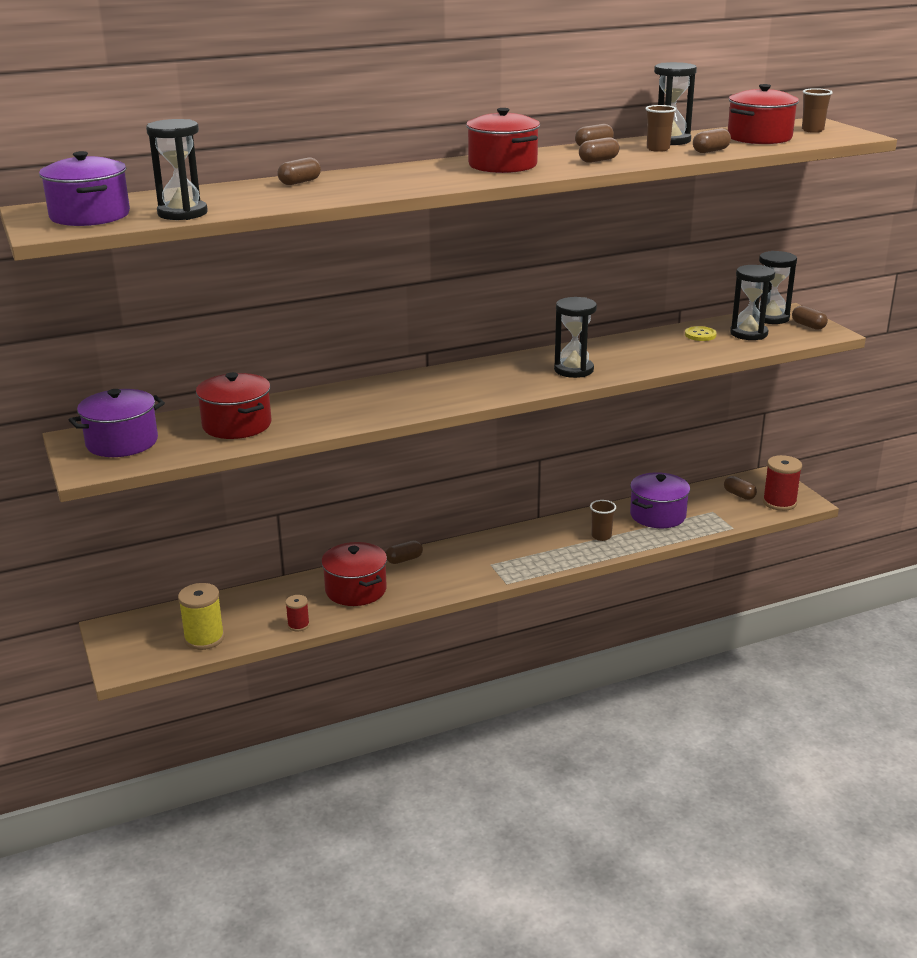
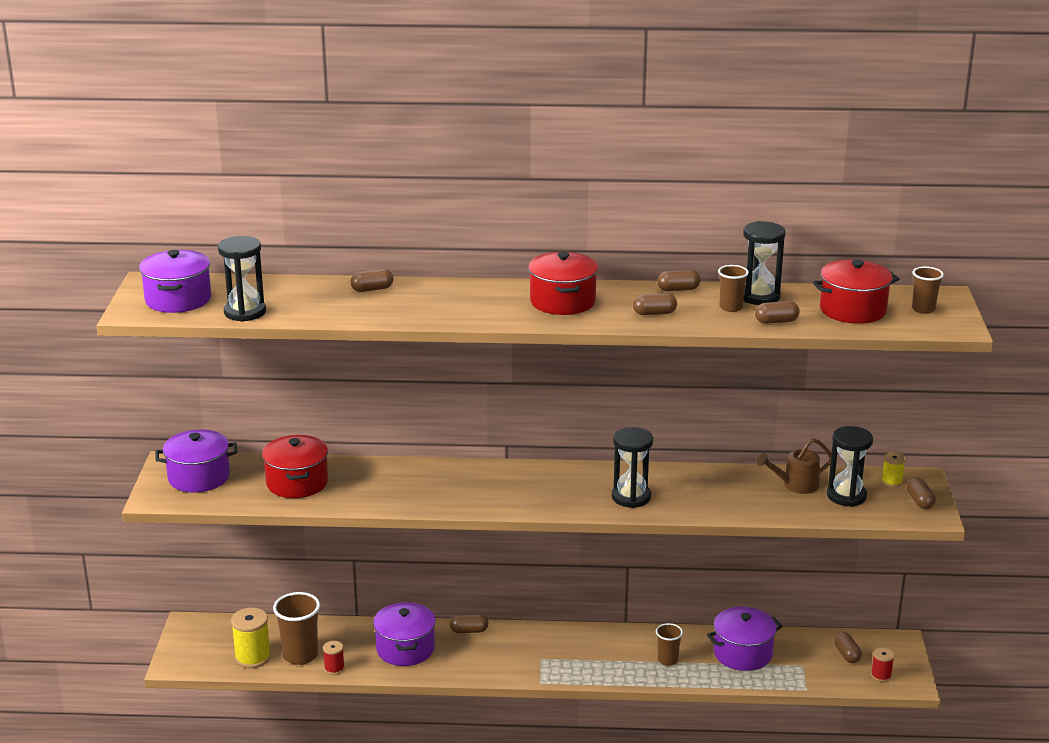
camera: 25 degrees right, 0 degrees up
(253, 623) = (300, 655): none -> brown cup
(356, 590) = (405, 649): red pot -> purple pot
(700, 335) = (795, 485): yellow button -> brown watering can
(771, 318) = (891, 481): black hourglass -> yellow spool
(779, 503) = (881, 675): red spool -> red spool, size x0.56

